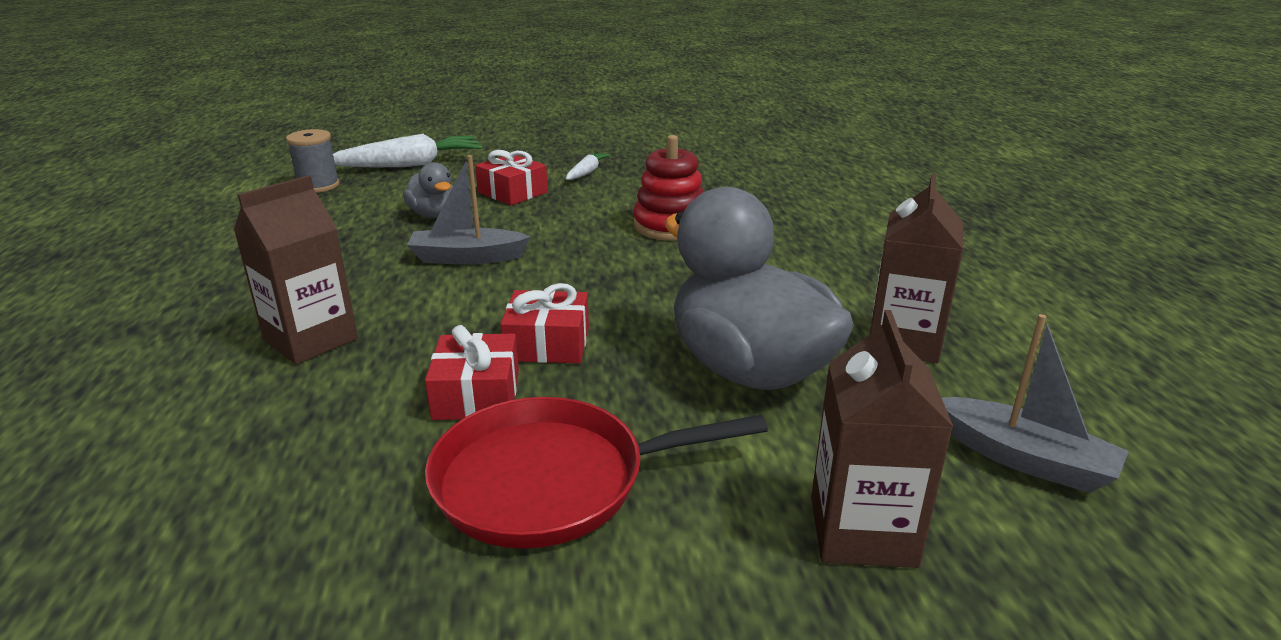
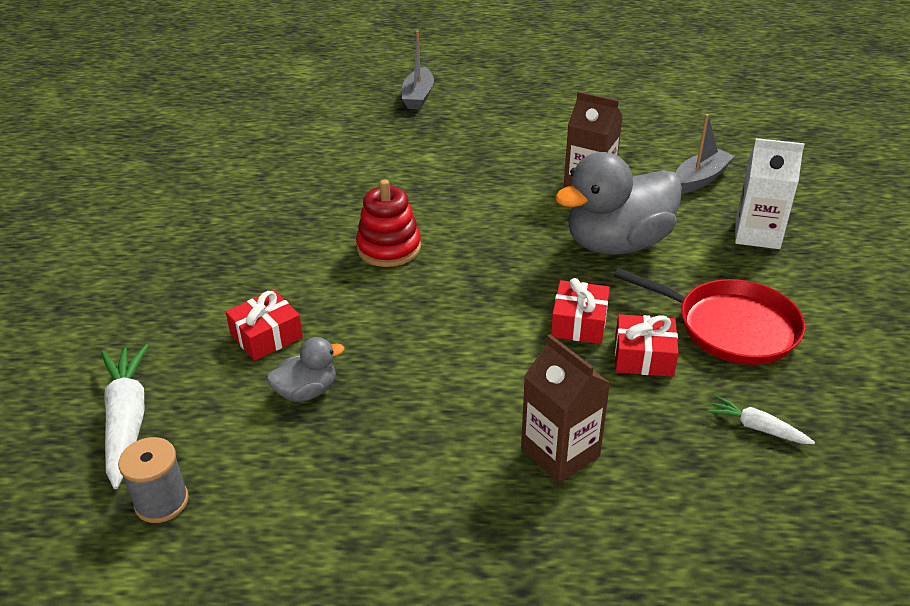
camera: 80 degrees left, 10 degrees up
(467, 258) = (420, 365): grey boat -> grey boat (418, 96)
(551, 480) = (730, 327): red pan -> red pan turned 60 degrees counterclockwise
(586, 172) = (233, 284): white carrot -> white carrot (757, 428)
(862, 531) = (757, 234): brown carton -> white carton

